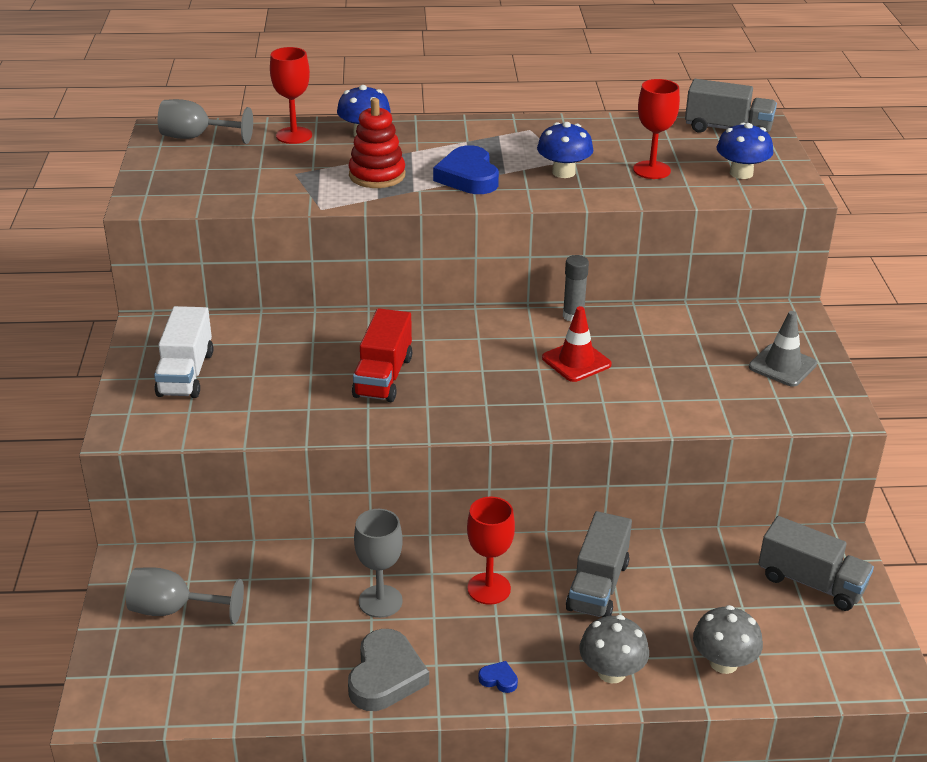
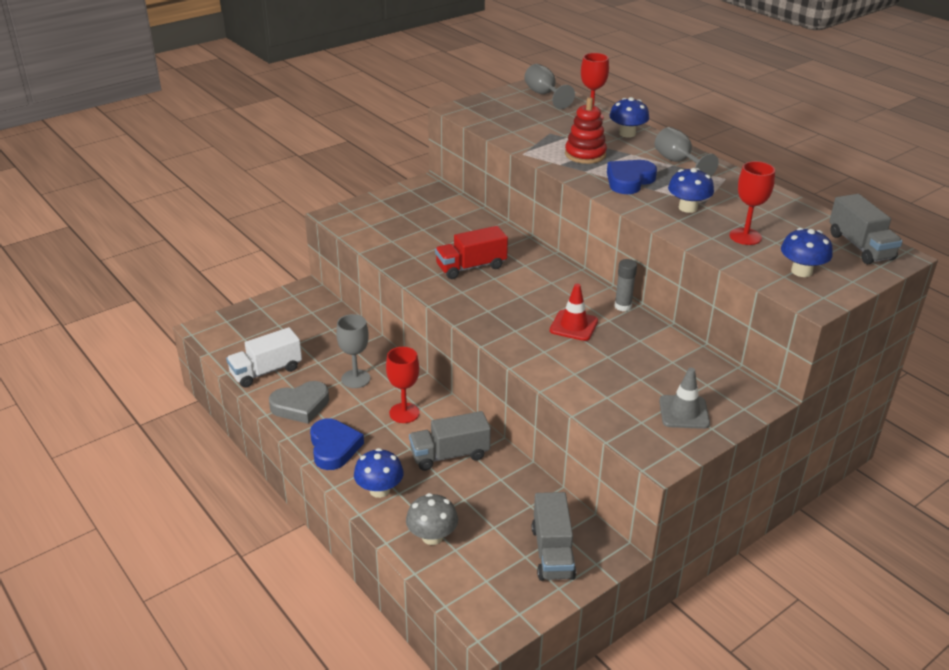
camera: 55 degrees right, 0 degrees up
(174, 610) = (287, 318): grey goblet -> grey goblet (678, 162)
(186, 374) = (400, 211): white truck -> white truck (266, 371)
(499, 679) = (334, 447): blue heart -> blue heart, size x2.32
(611, 672) = (379, 490): grey mushroom -> blue mushroom

